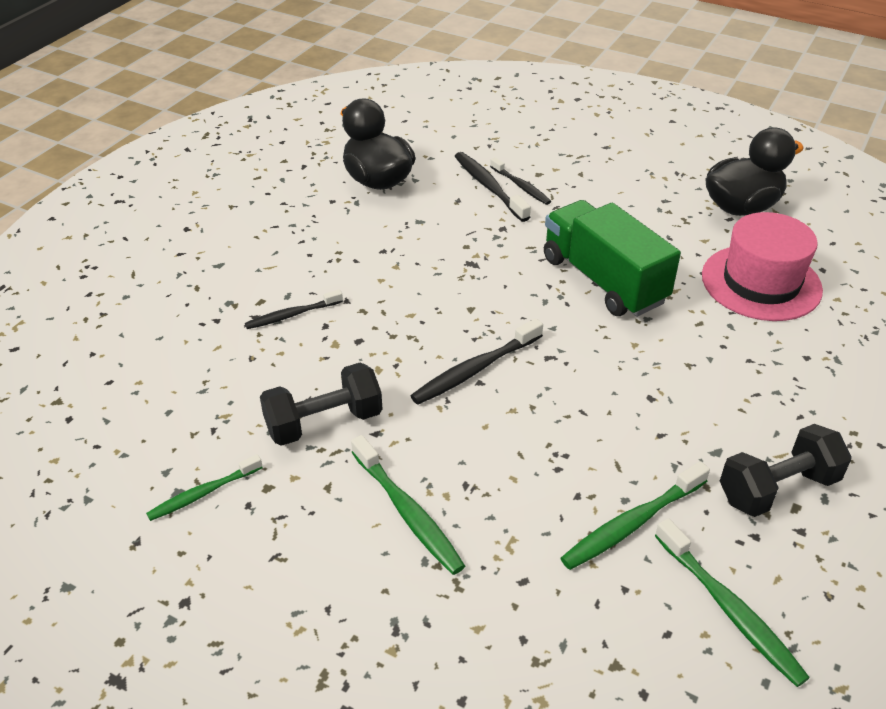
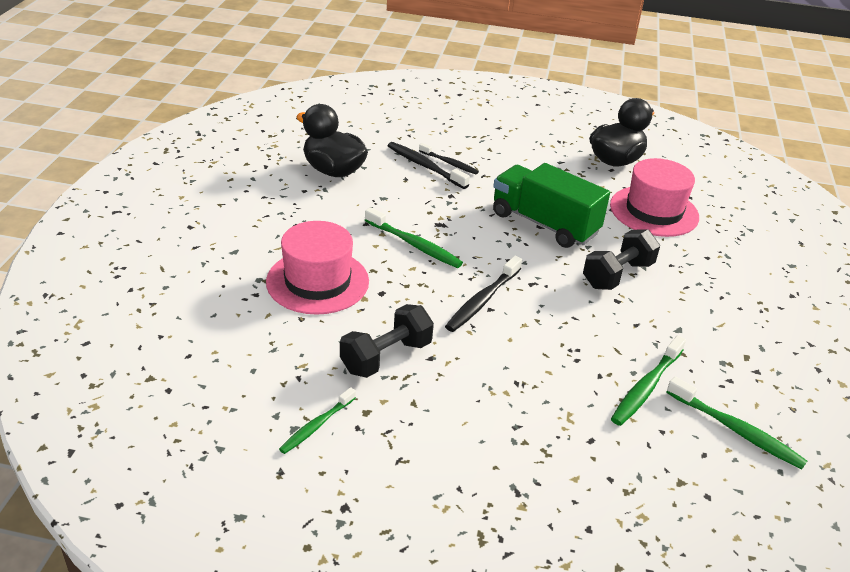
camera: 20 degrees left, 5 degrees down
(292, 315) = (317, 281): black toothbrush -> pink hat
(408, 512) = (484, 409): green toothbrush -> green toothbrush (414, 245)
(777, 488) = (729, 346): black dumbbell -> black dumbbell (617, 275)

